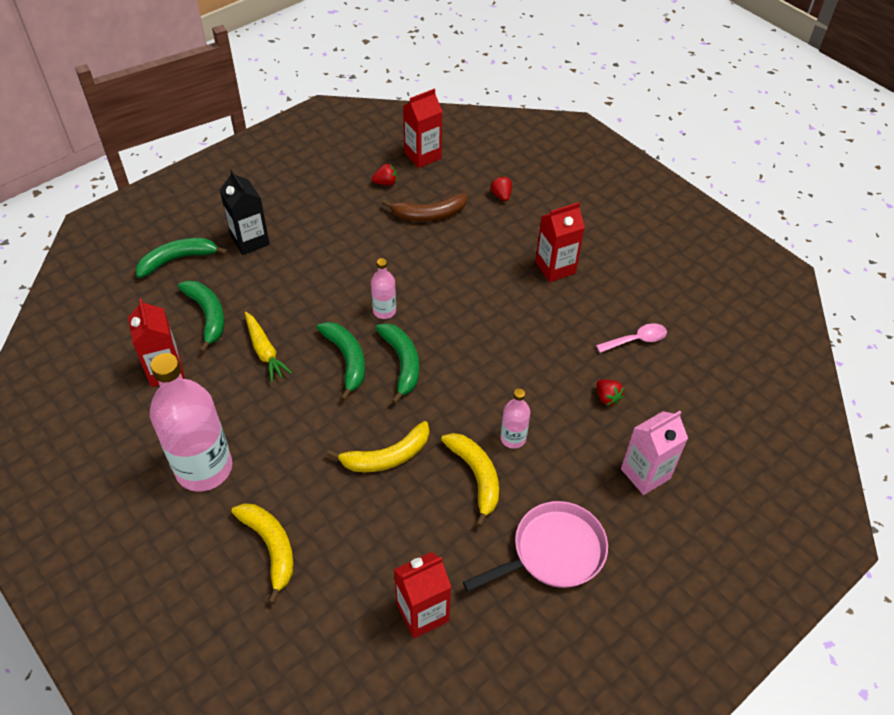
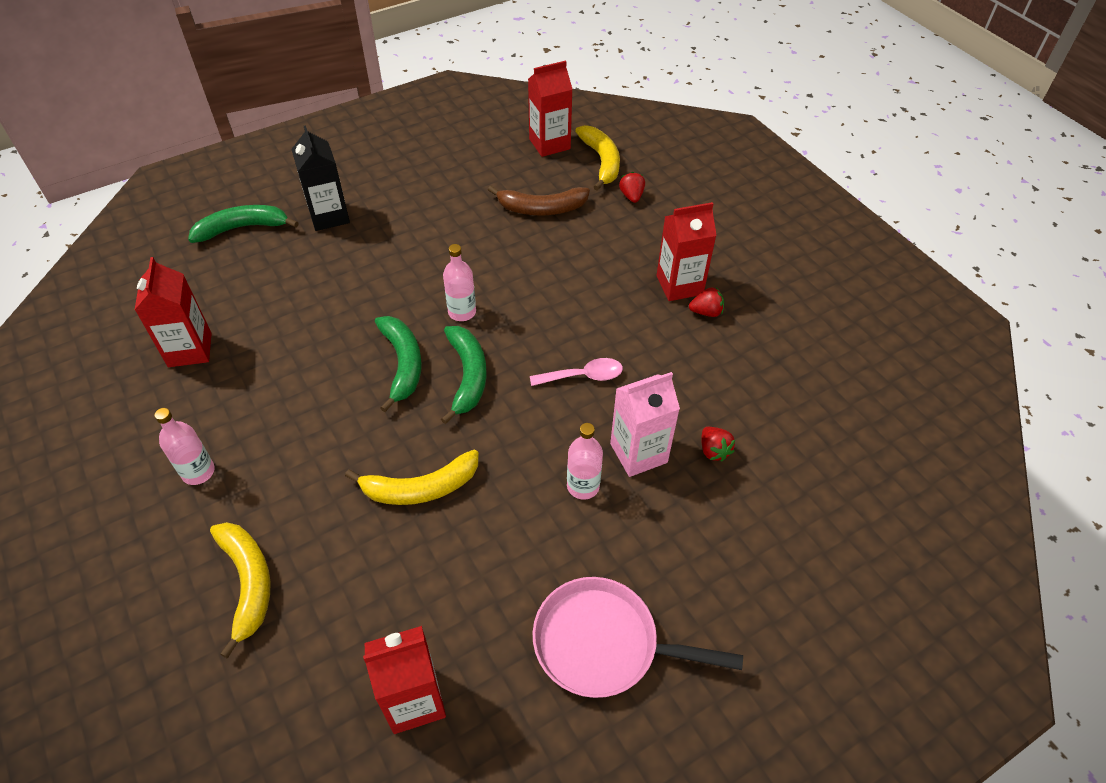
camera: 10 degrees right, 0 degrees up
(204, 468) = (198, 472): pink bottle -> pink bottle, size x0.47
(207, 316) = (256, 294): green banana -> none
(265, 351) = (310, 342): yellow carrot -> none
(385, 183) = (500, 169): red strawberry -> red strawberry (706, 312)
(476, 477) = (525, 529): yellow banana -> yellow banana (601, 161)
(553, 552) = (603, 643): pink pan -> pink pan turned 150 degrees counterclockwise
(636, 340) = (764, 383): pink spoon -> pink spoon (583, 376)
(645, 473) = (746, 556): pink carton -> pink carton (638, 453)

